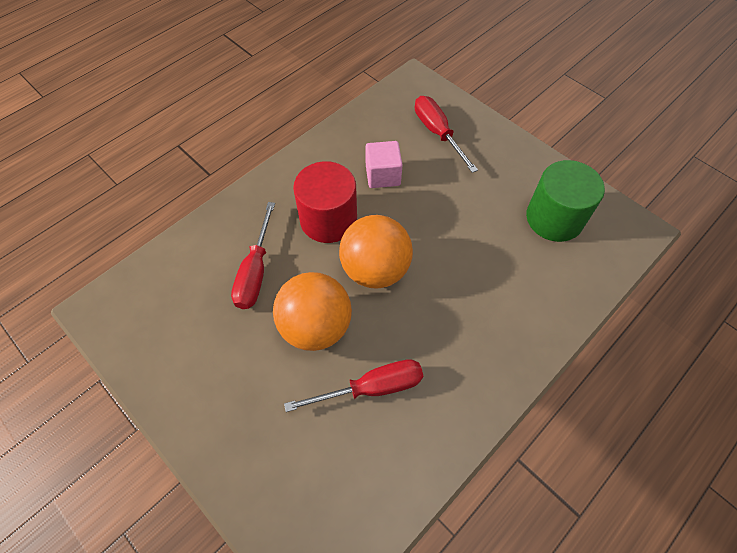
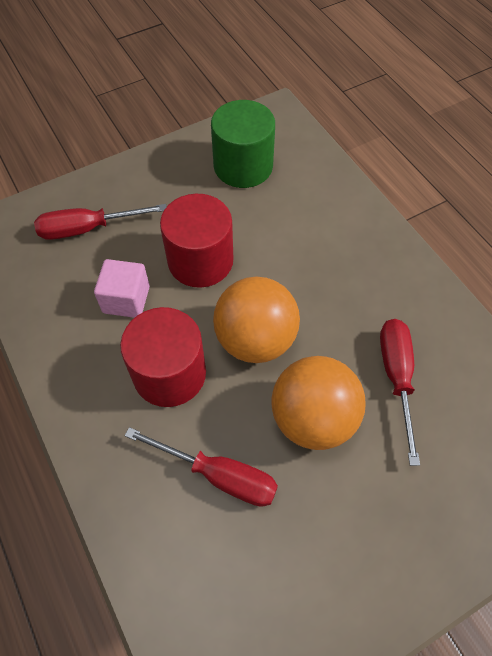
camera: 75 degrees left, 0 degrees up
(437, 213) = (200, 261): none -> red cylinder

